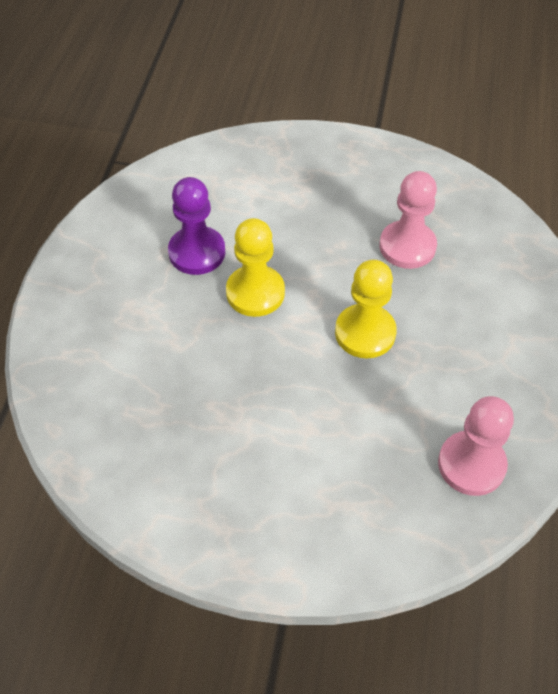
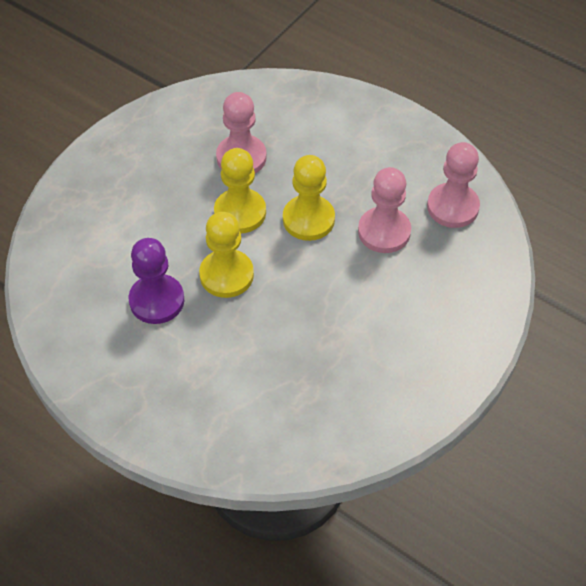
camera: 65 degrees left, 0 degrees up
(337, 273) = (240, 212): none -> yellow pawn
(392, 408) = (384, 231): none -> pink pawn

